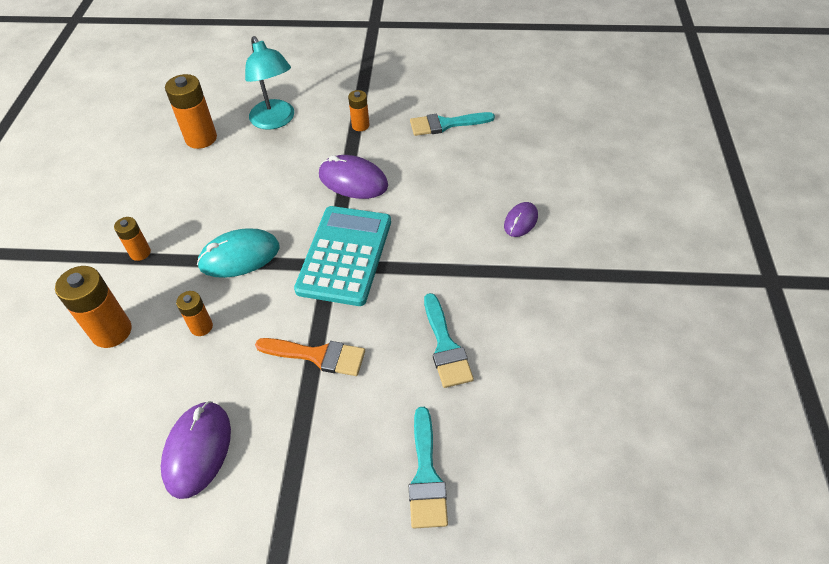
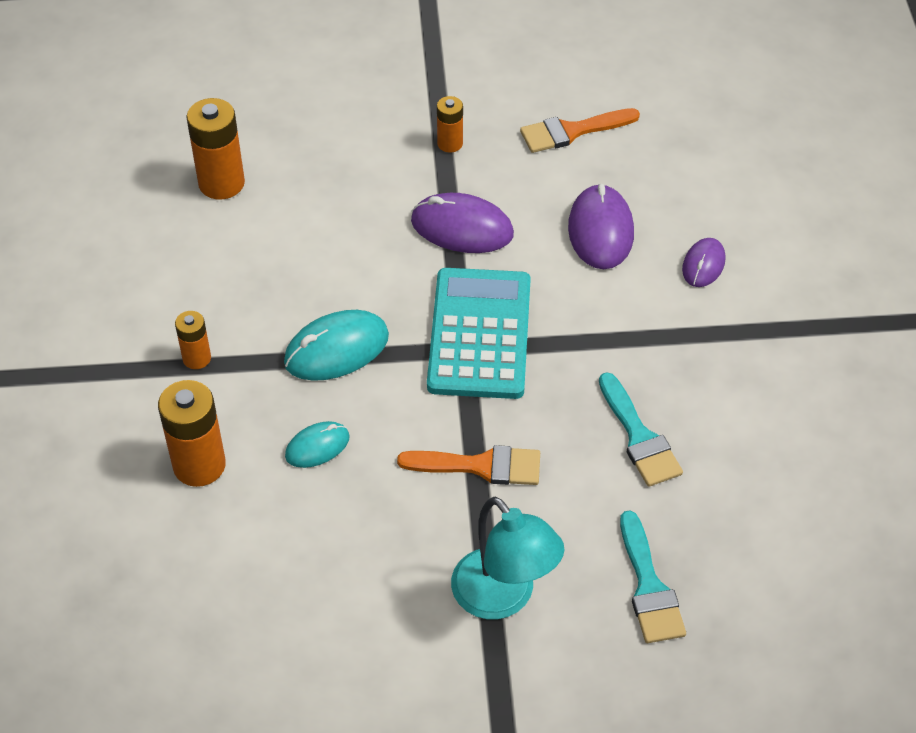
camera: 10 degrees left, 0 degrees up
(197, 450) = (365, 592): purple mouse -> purple mouse (600, 231)
(201, 327) = (317, 446): orange battery -> turquoise mouse
(275, 121) = (323, 146): turquoise lamp -> turquoise lamp (503, 597)
(445, 124) = (572, 131): turquoise brush -> orange brush

